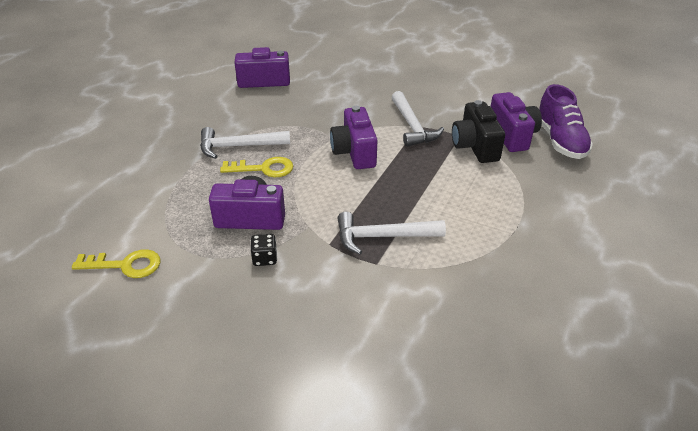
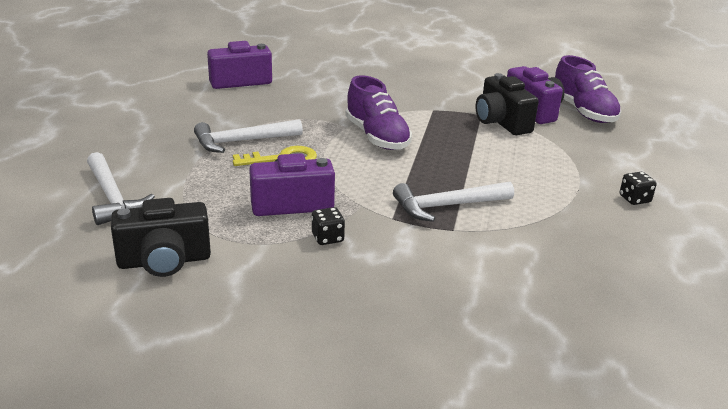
camera: 15 degrees left, 10 degrees down
(125, 265) = (164, 261): yellow key -> black camera
(354, 152) = (377, 137): purple camera -> purple shoe
(412, 126) = (427, 110): white hammer -> white hammer (113, 198)
(564, 250) = (634, 199): none -> black dice

